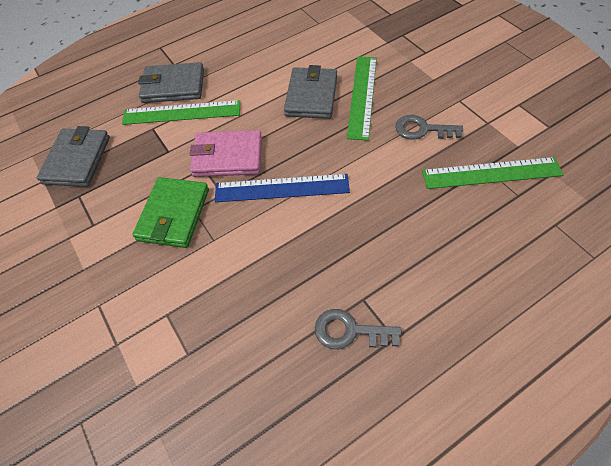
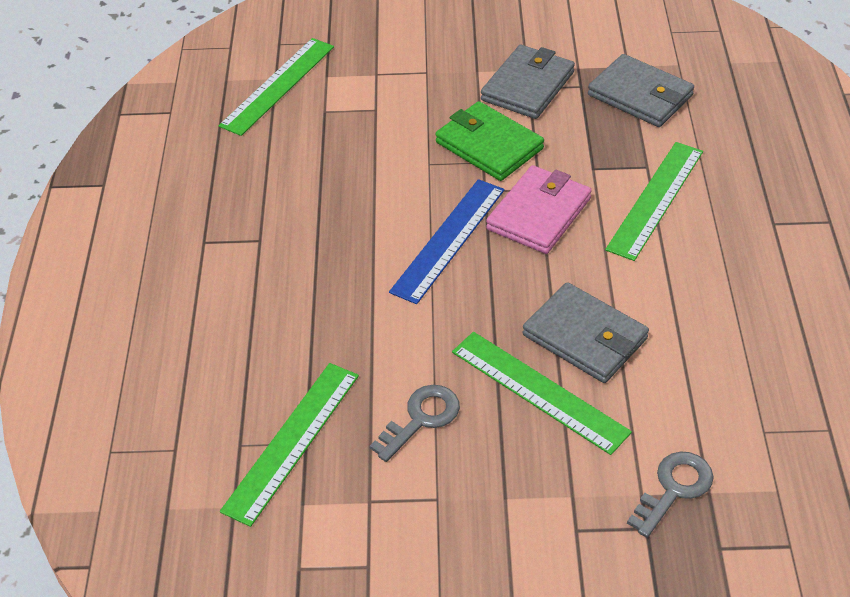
camera: 120 degrees right, 10 degrees down
(170, 423) = (278, 85): none -> green ruler
(173, 86) = (720, 208): grey wallet -> grey wallet (528, 86)
(349, 331) = (240, 215): grey key -> grey key (674, 489)

